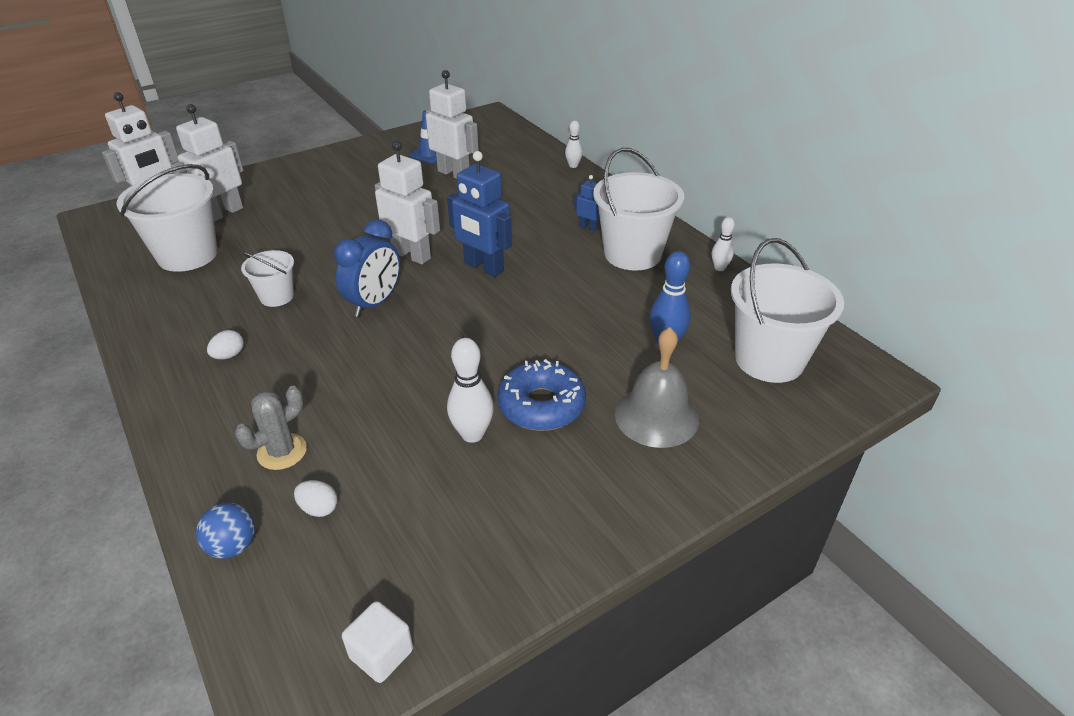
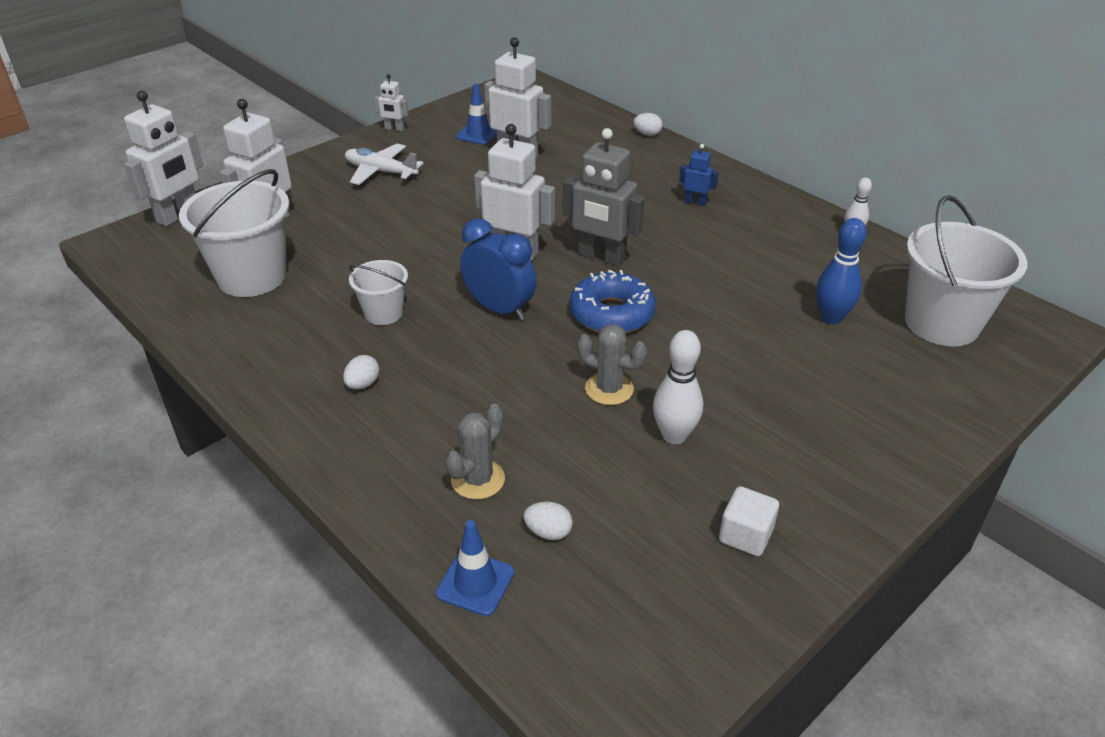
camera: 10 degrees left, 0 degrees up
(233, 546) = (475, 583): blue ball -> blue traffic cone
(334, 179) = (381, 172): none -> white plane
(363, 144) = (394, 128): none -> white robot
(374, 303) = (499, 309): blue clock -> blue clock turned 75 degrees counterclockwise
(381, 653) = (685, 663): white cube -> white cube (745, 535)
(434, 384) = (609, 389): none -> grey cactus
(483, 267) = (601, 257): blue robot -> grey robot
(541, 405) = (732, 397): blue donut -> blue donut (612, 314)
(573, 165) = (647, 134): white bowling pin -> white egg
(632, 254) = (755, 227): white bucket -> none
(656, 416) = (854, 394): grey bell -> none

